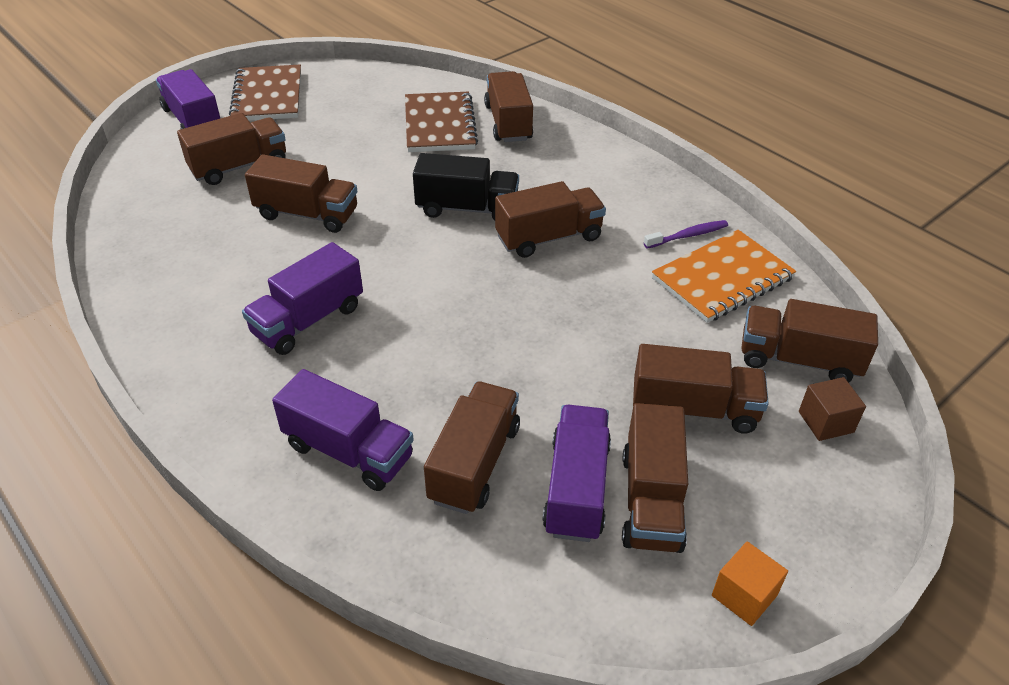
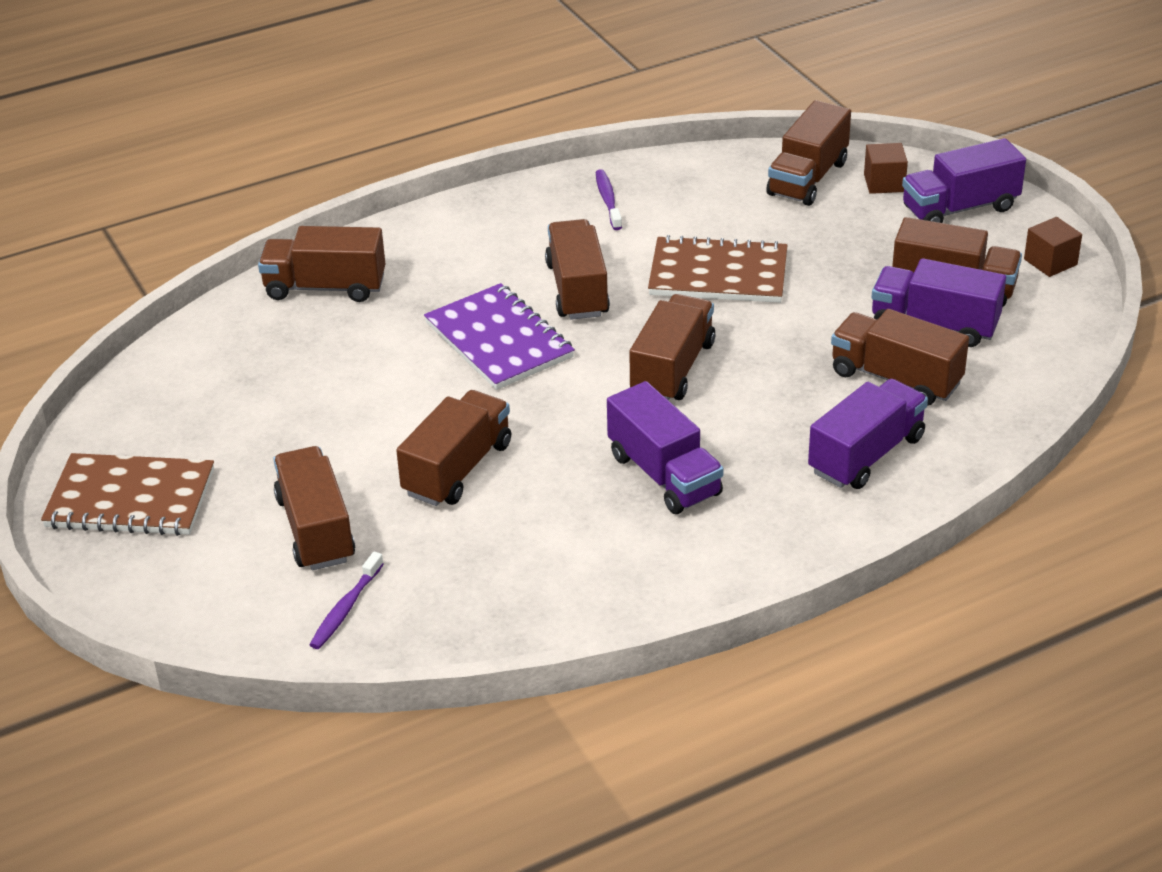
camera: 75 degrees left, 5 degrees down
(158, 192) = (345, 608): none -> purple toothbrush
(193, 120) = (161, 578): purple truck -> purple truck (959, 208)
(439, 125) = (300, 343): brown notebook -> brown notebook (718, 274)
(467, 208) = (499, 340): black truck -> purple notebook
(694, 409) = (855, 246): brown truck -> brown truck (672, 369)
(722, 278) = (683, 194): orange notebook -> none
(744, 595) = (1050, 262): orange cube -> brown cube

